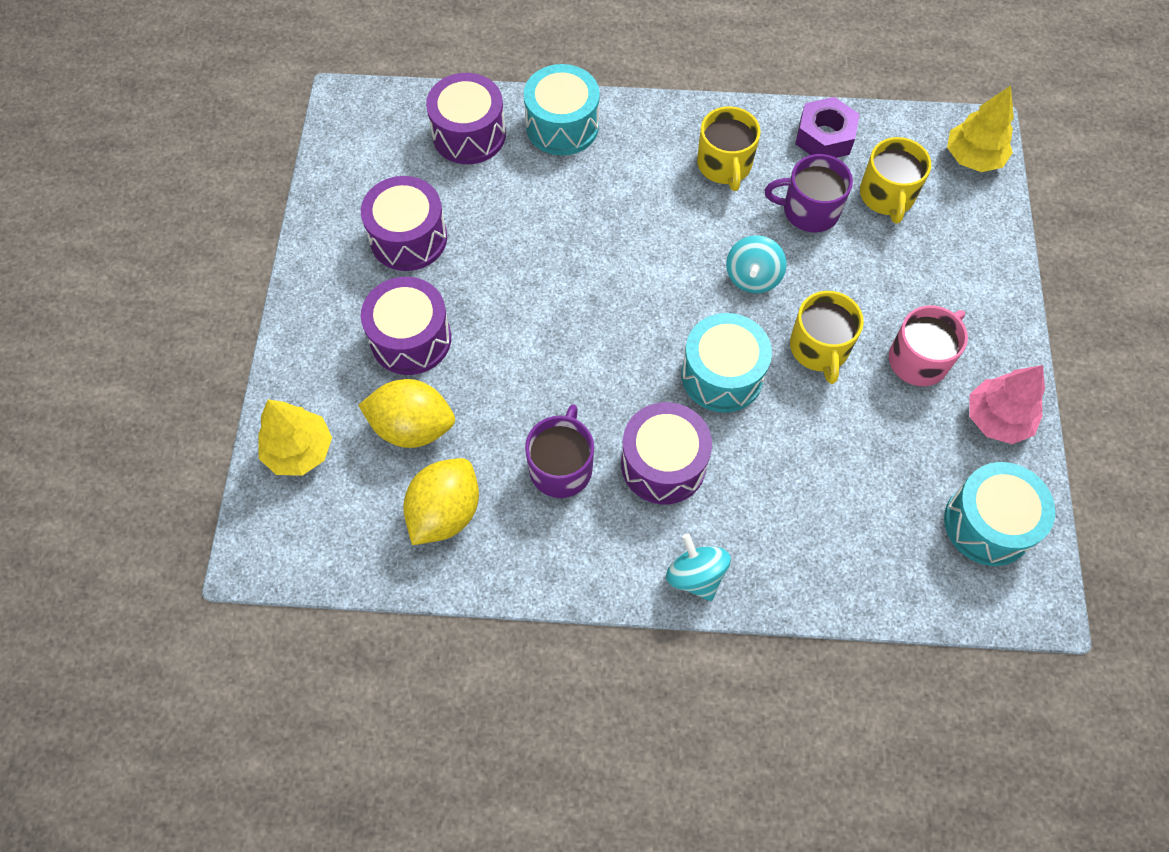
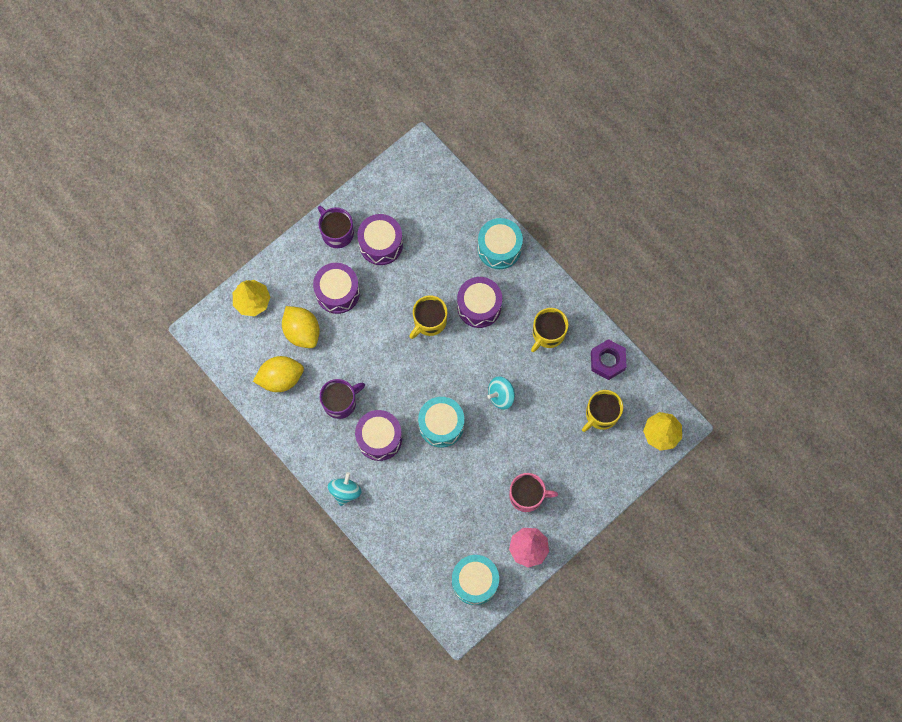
camera: 45 degrees right, 10 degrees up
(469, 134) = (455, 215): purple drum -> purple drum (479, 306)
(809, 210) = (559, 389): purple mug -> purple mug (337, 232)
(819, 348) = (492, 452): yellow mug -> yellow mug (429, 321)

